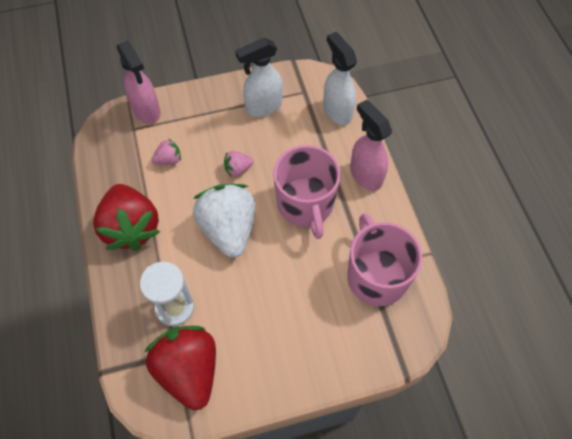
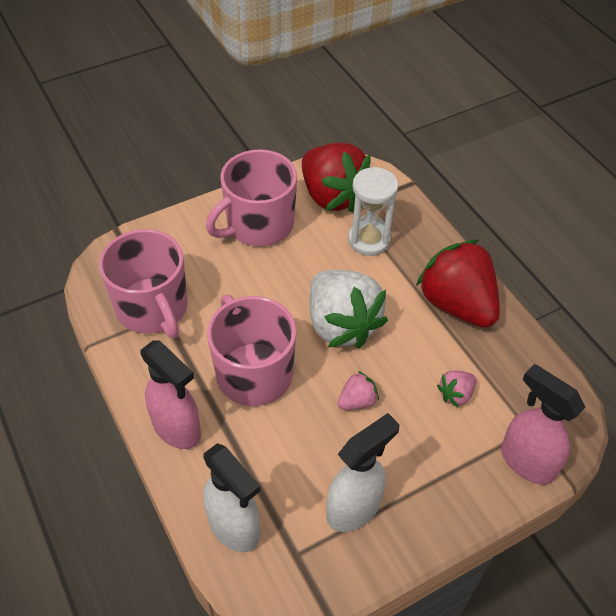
camera: 165 degrees right, 10 degrees down
(269, 348) = (258, 225): none -> pink mug

